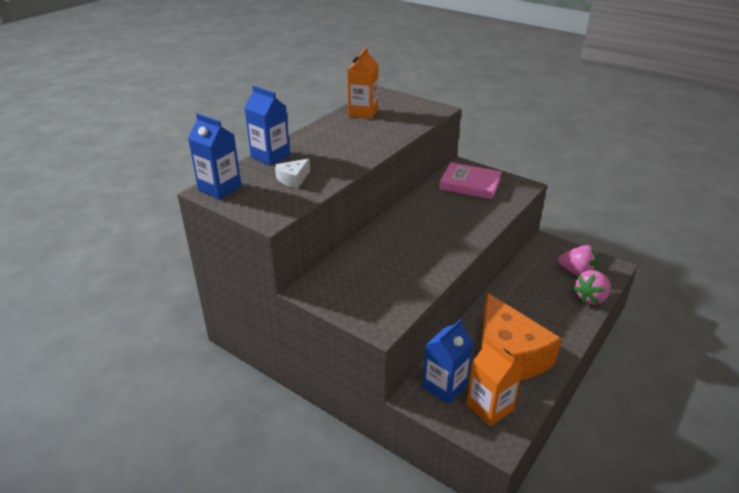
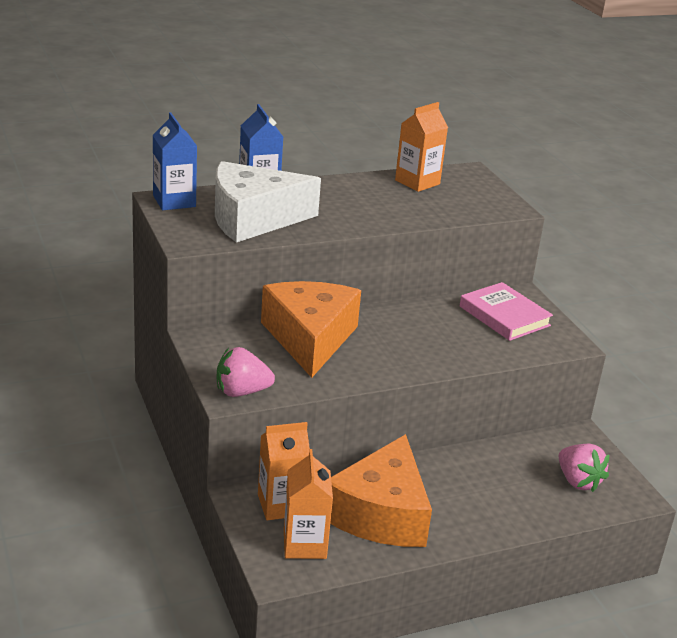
camera: 30 degrees right, 5 degrees down
(293, 179) = (253, 218): white cheese -> white cheese, size x2.46
(380, 253) = (310, 338): none -> orange cheese
(444, 386) = (281, 505): blue carton -> orange carton
(591, 298) = (559, 512): pink strawberry -> pink strawberry (241, 392)

